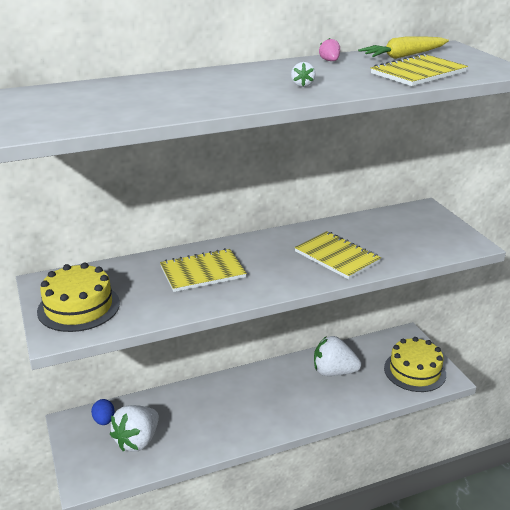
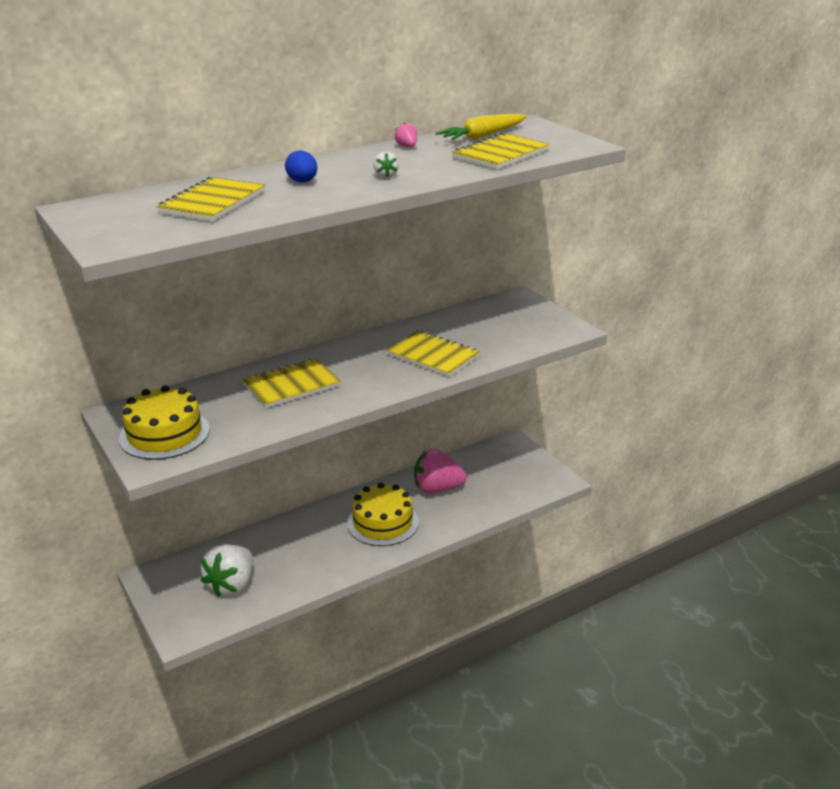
camera: 10 degrees left, 0 degrees up
(104, 420) = (188, 569): blue egg -> blue egg (302, 182)
(133, 98) = (212, 202): none -> yellow notebook
(333, 372) = (437, 489): white strawberry -> pink strawberry
(414, 371) = (525, 477): yellow cake -> yellow cake (383, 523)

